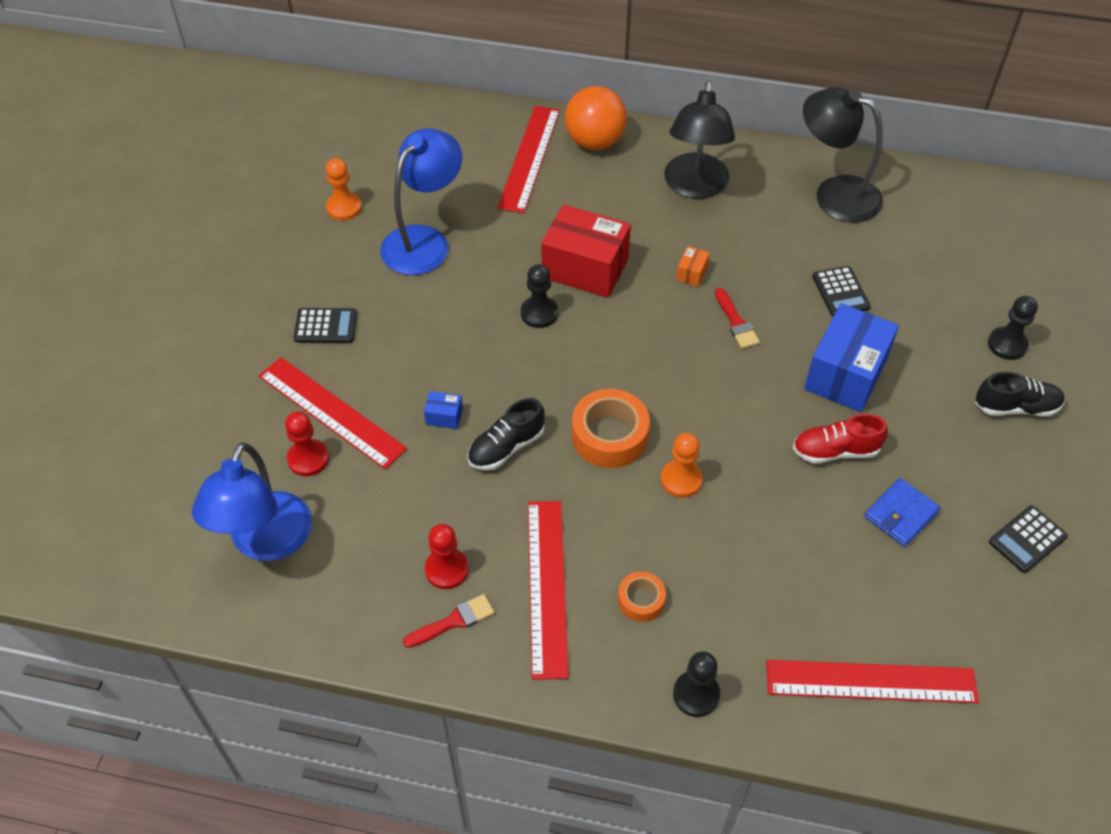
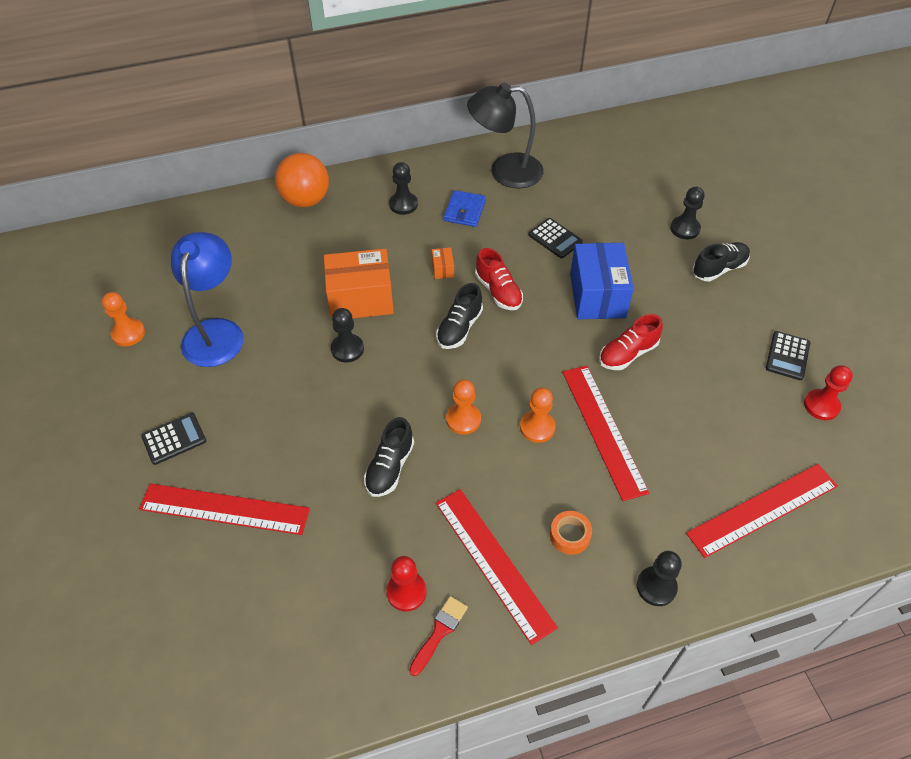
camera: 30 degrees left, 0 degrees up
(266, 542) = (236, 652): blue lamp -> none
(308, 459) = (229, 559): red pawn -> red pawn (821, 405)
(444, 416) = (323, 467): blue box -> none
(529, 158) = (262, 232): red ruler -> red ruler (603, 430)
(585, 268) = (360, 299): red box -> orange box
(609, 436) = (463, 419): orange tape -> orange pawn
(668, 342) = (459, 328): none -> black shoe
(695, 187) = (403, 204): black lamp -> black pawn
(736, 322) = (498, 291): red brush -> red shoe
(901, 514) = (700, 378): blue wallet -> blue wallet (464, 211)

